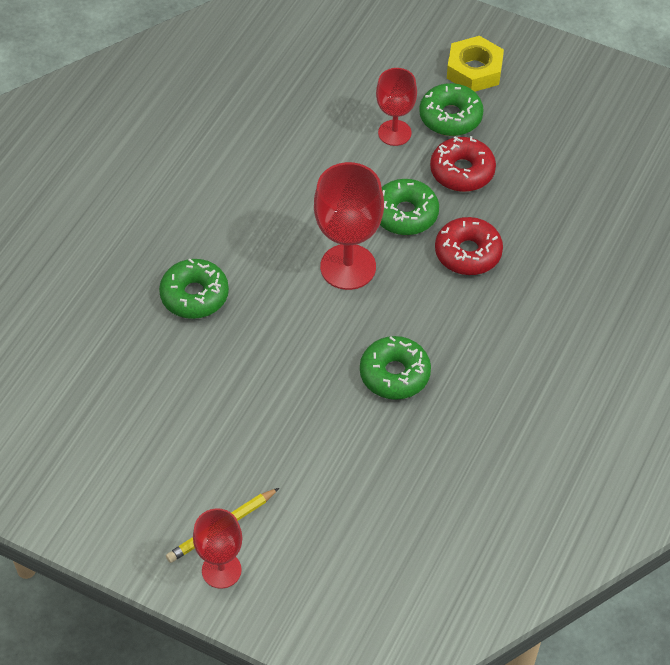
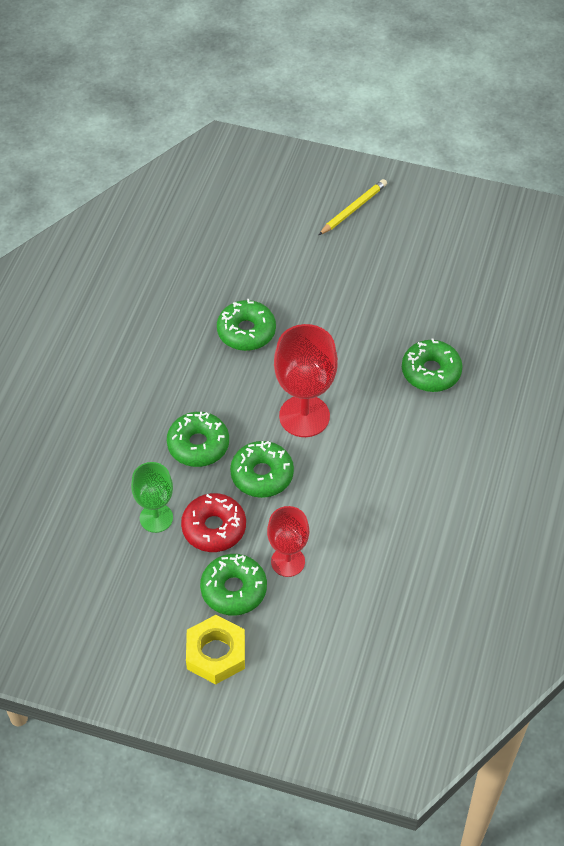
camera: 170 degrees right, 0 degrees up
(221, 570) = (345, 184): red goblet -> none
(468, 253) = (198, 445): red donut -> green donut
(519, 188) = (156, 518): none -> green goblet

